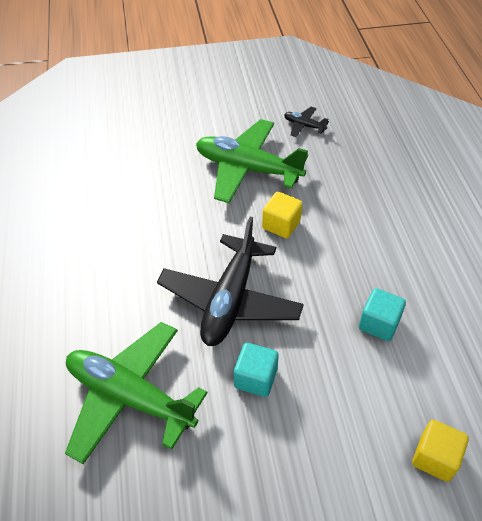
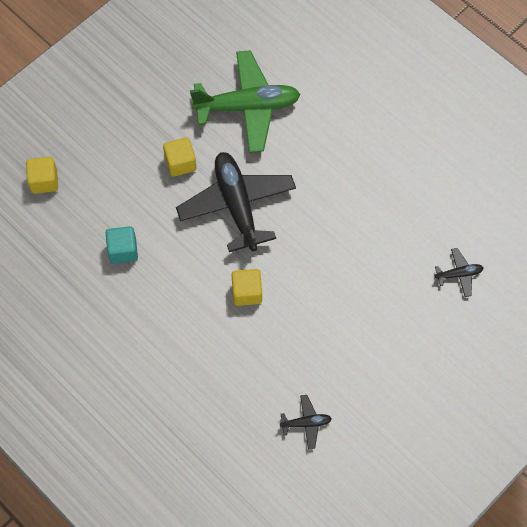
camera: 145 degrees right, 15 degrees up
(98, 149) = (459, 274): none -> black plane
(247, 169) = (316, 334): green plane -> none
(255, 378) = (180, 163): turquoise cube -> yellow cube

